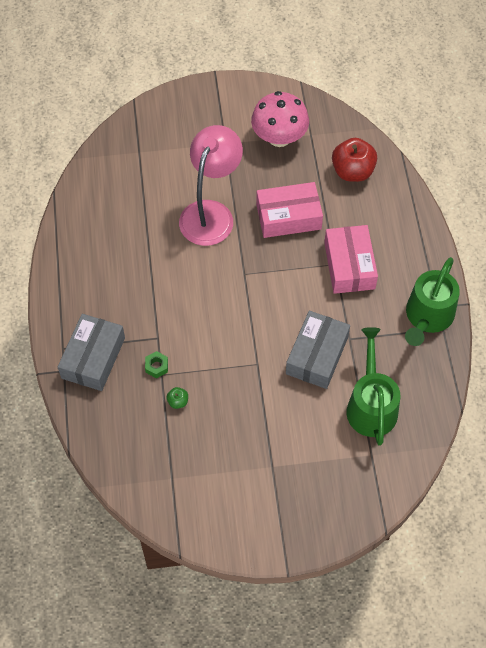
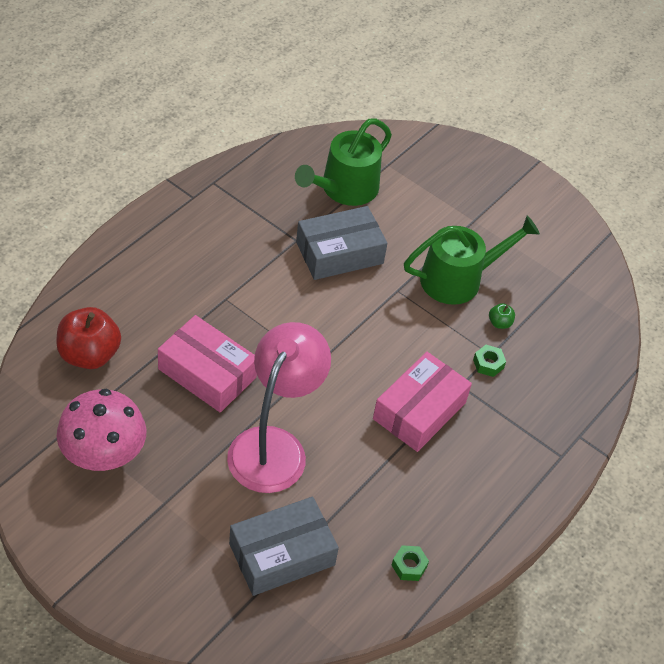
camera: 140 degrees left, 10 degrees down
(83, 218) = (409, 566): none -> green nut
(93, 358) = (540, 422): grey box -> grey box (282, 554)
(211, 213) = (274, 446): pink lamp -> pink lamp turned 135 degrees clockwise
(349, 265) = (215, 286): pink box -> pink box (419, 410)
(428, 316) = (211, 198): green watering can -> green watering can (458, 279)

